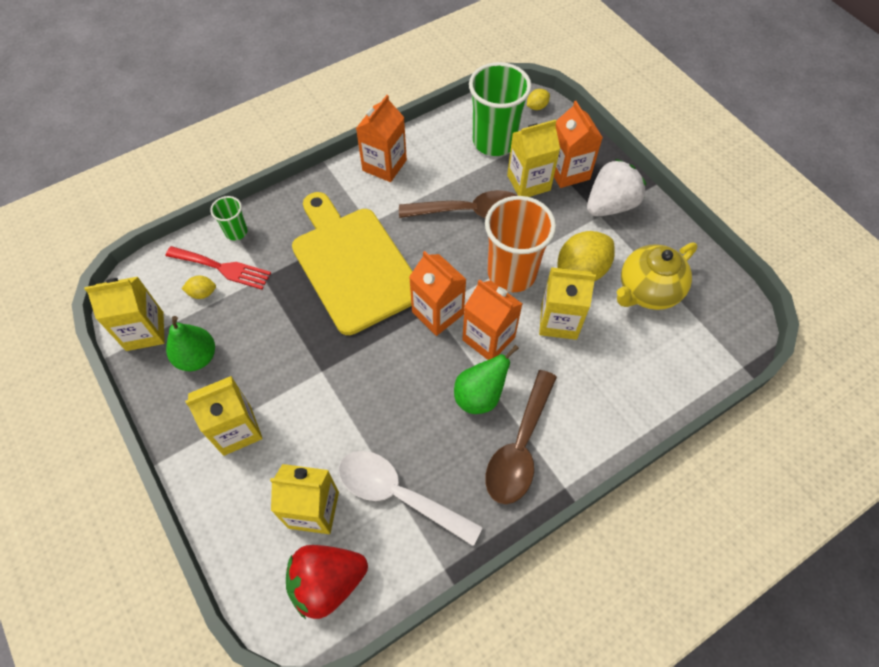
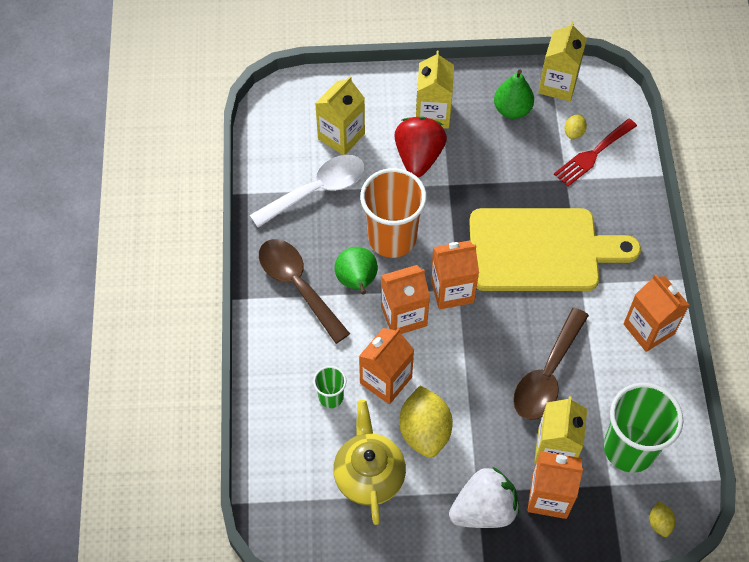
camera: 120 degrees right, 0 degrees up
(236, 232) = (628, 177): green cup -> green cup (331, 397)
(327, 582) = (287, 124): red strawberry -> red strawberry (418, 157)
(511, 273) = (457, 371): orange cup -> orange cup (392, 238)
(559, 321) = (386, 380): yellow carton -> orange carton
(610, 205) = (484, 509): white strawberry -> white strawberry turned 105 degrees counterclockwise

